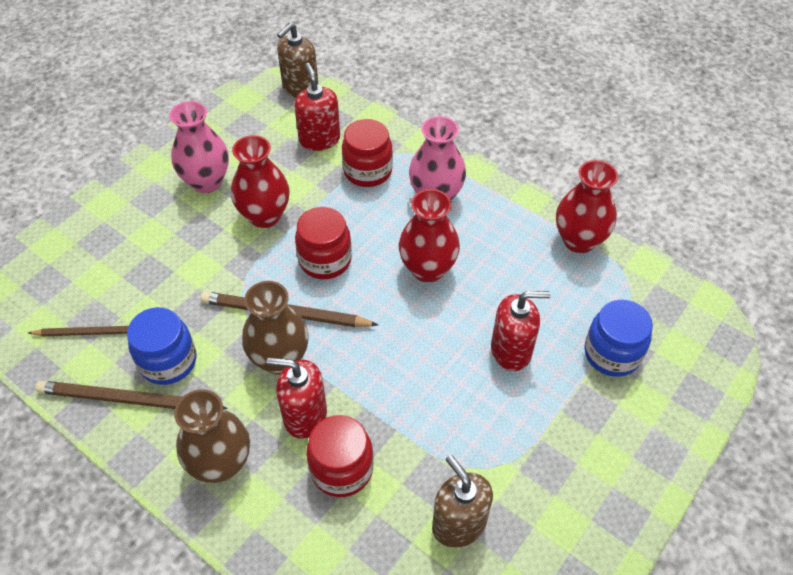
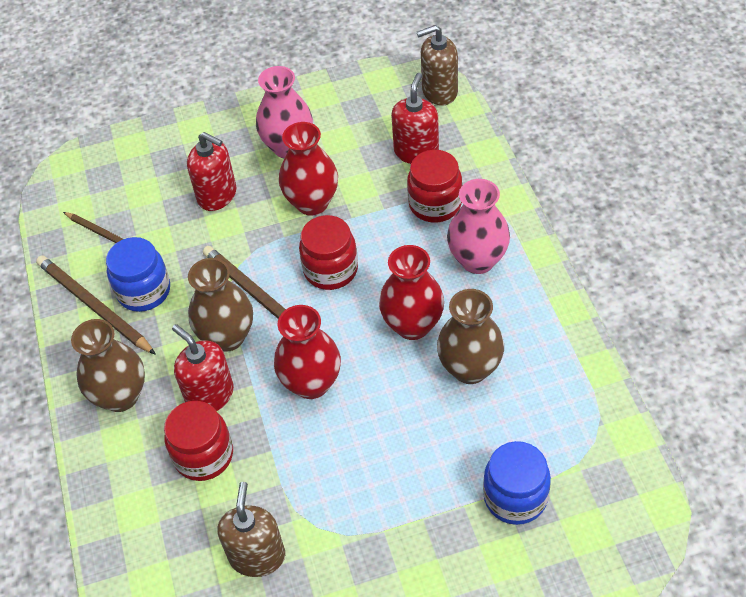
camera: 40 degrees right, 0 degrees up
(498, 278) = (470, 368): none -> brown vase
(511, 350) = (424, 440): red soap dispenser -> red soap dispenser (217, 195)
(579, 240) = (580, 374): red vase -> red vase (311, 383)

